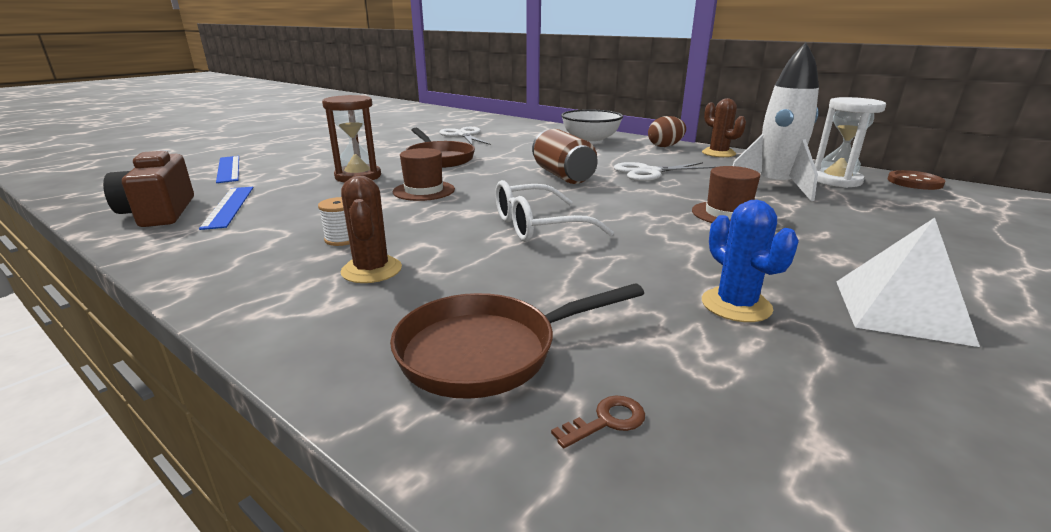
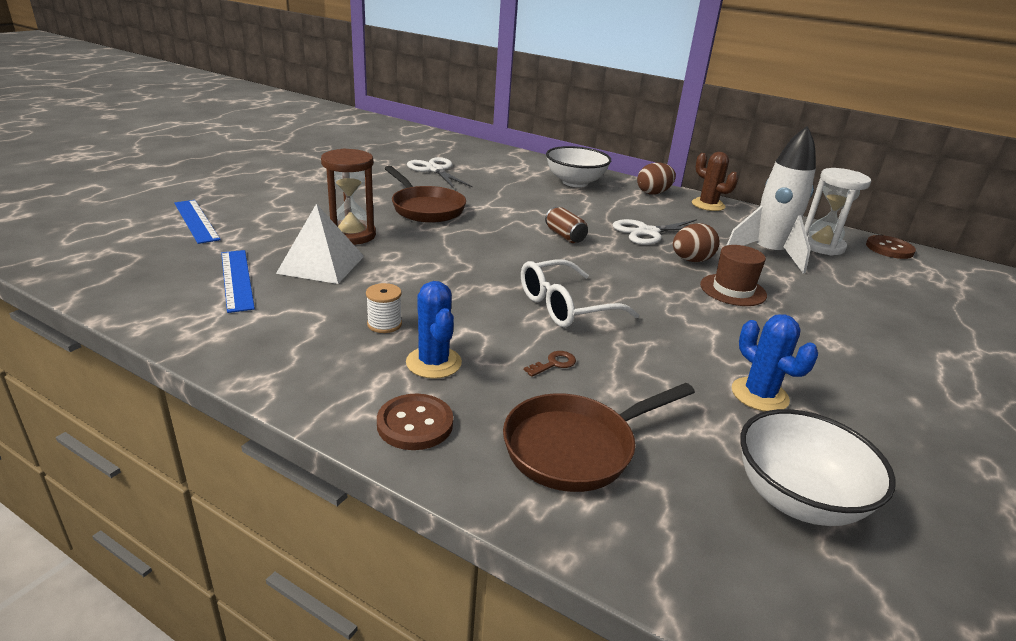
camera: 10 degrees left, 5 degrees up
(160, 212) = (165, 288): brown camera -> none
(314, 323) = (415, 424): none -> brown button
(371, 270) = (433, 362): brown cactus -> blue cactus
(424, 191) = (432, 257): brown hat -> none
(563, 175) = (565, 236): brown can -> brown can, size x0.59
(607, 421) = (688, 504): brown key -> brown key (554, 363)
(688, 192) = (691, 260): none -> brown egg
(763, 421) = (797, 499): none -> white bowl
(900, 310) = (883, 397): white pyramid -> white pyramid (321, 264)

